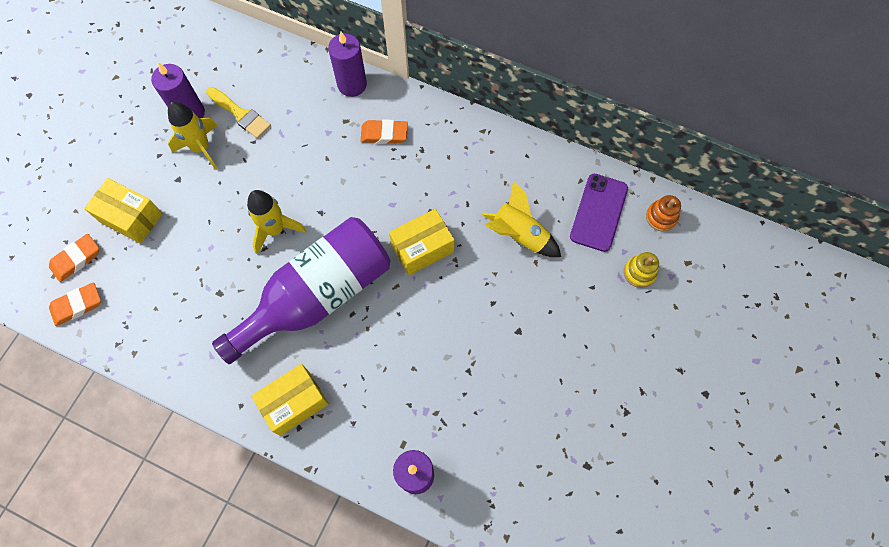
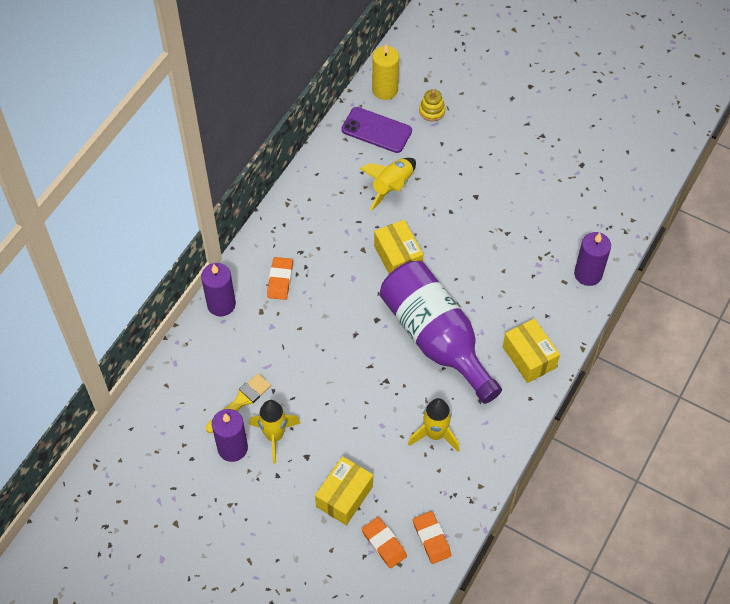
camera: 85 degrees left, 10 degrees down
(275, 230) = (369, 371): yellow rocket -> yellow rocket (435, 434)
(661, 217) = (385, 90): orange stacking toy -> yellow candle

